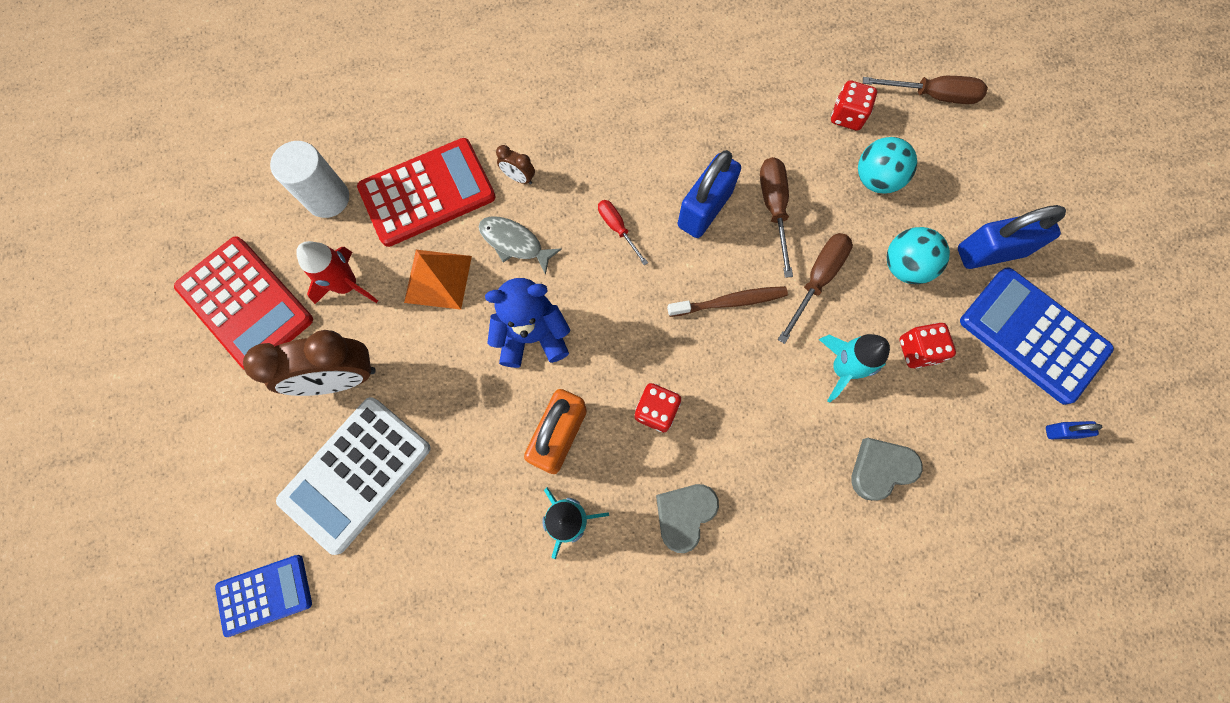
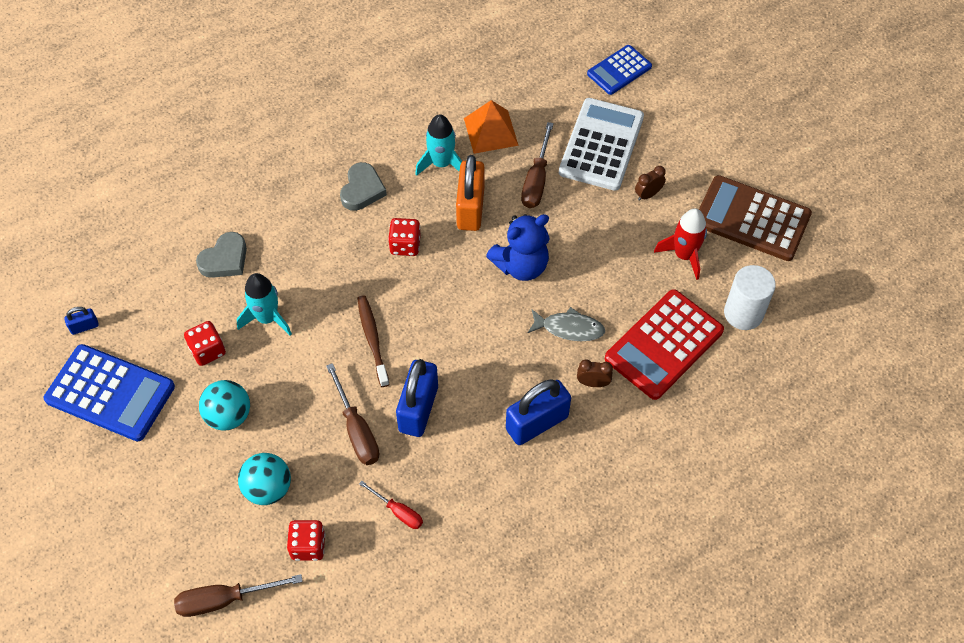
camera: 160 degrees right, 15 degrees down
(245, 304) = (752, 219): red calculator -> brown calculator
(341, 378) = (648, 194): brown clock -> brown clock, size x0.45
(438, 279) = (616, 282): orange pyramid -> orange pyramid (491, 131)
(617, 228) = (488, 368): red screwdriver -> red screwdriver (398, 511)
(730, 302) = (372, 339): brown toothbrush -> brown toothbrush turned 105 degrees clockwise
(817, 280) = (303, 380): brown screwdriver -> brown screwdriver (536, 180)
(990, 252) = (152, 454): blue padlock -> blue padlock (537, 423)

